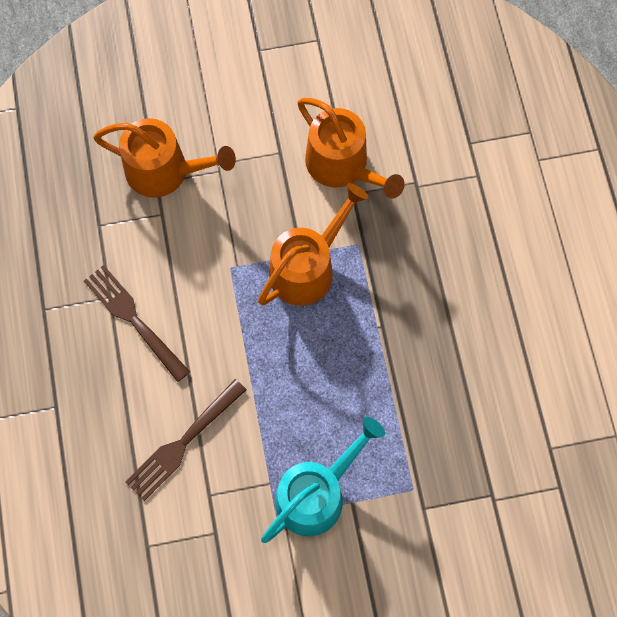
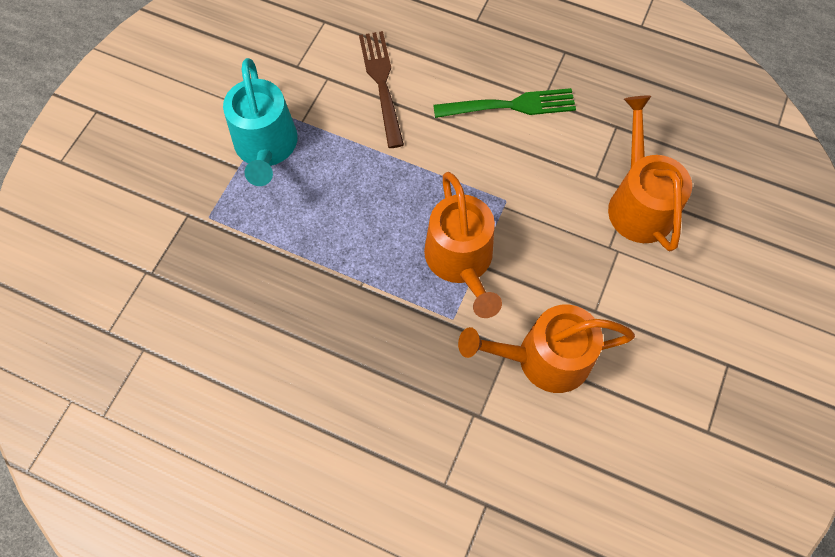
camera: 125 degrees right, 5 degrees down
(135, 320) = (509, 106): brown fork -> green fork
(164, 171) = (638, 203): orange watering can -> orange watering can turned 120 degrees clockwise

